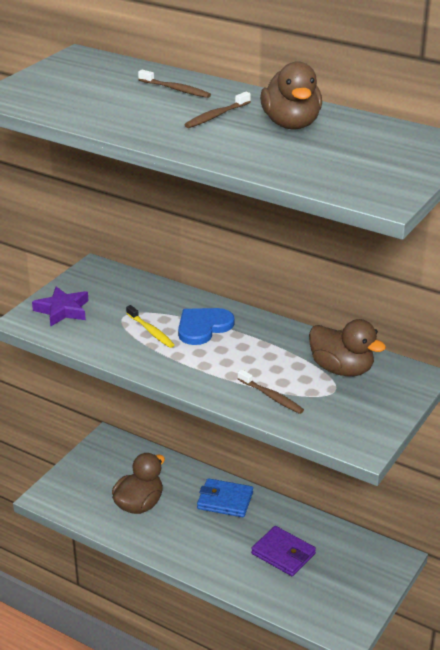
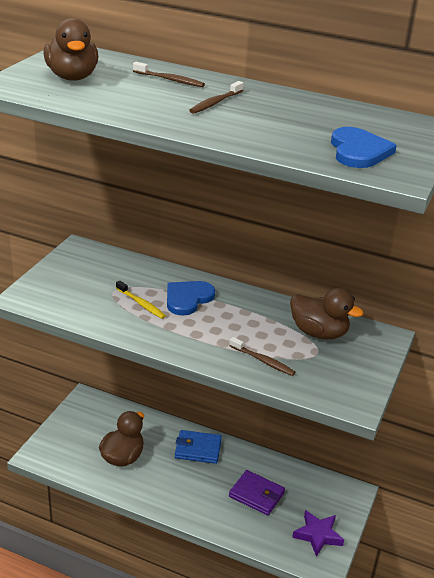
camera: 10 degrees left, 0 degrees up
(62, 310) = (56, 287): purple star -> purple star (318, 535)
(291, 124) = (287, 110): brown duck -> brown duck (72, 77)
(352, 171) = (358, 151): none -> blue heart

